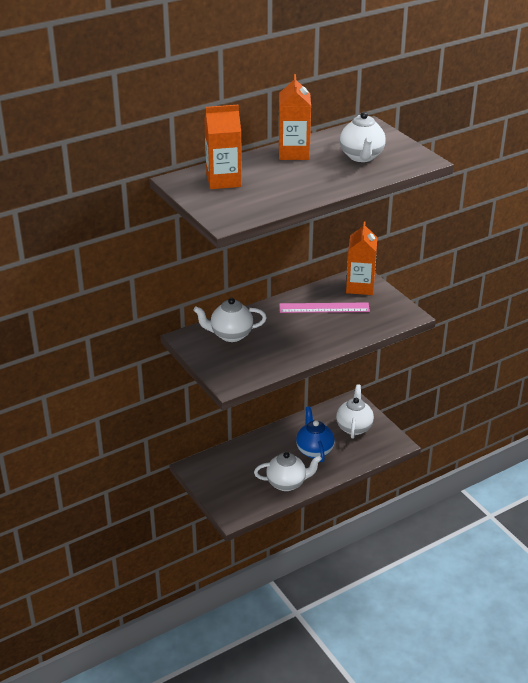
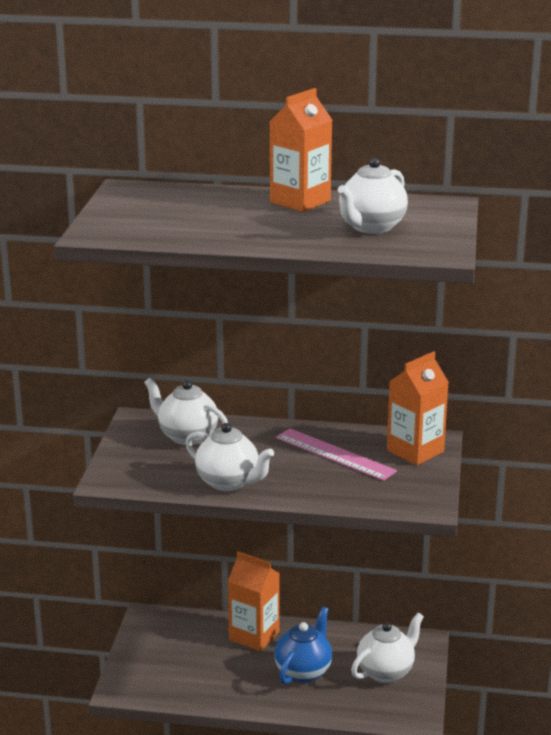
camera: 40 degrees right, 10 degrees down
(224, 180) = (171, 202): orange carton -> orange carton (254, 636)
(287, 483) = (224, 689): white teapot -> white teapot (229, 482)

